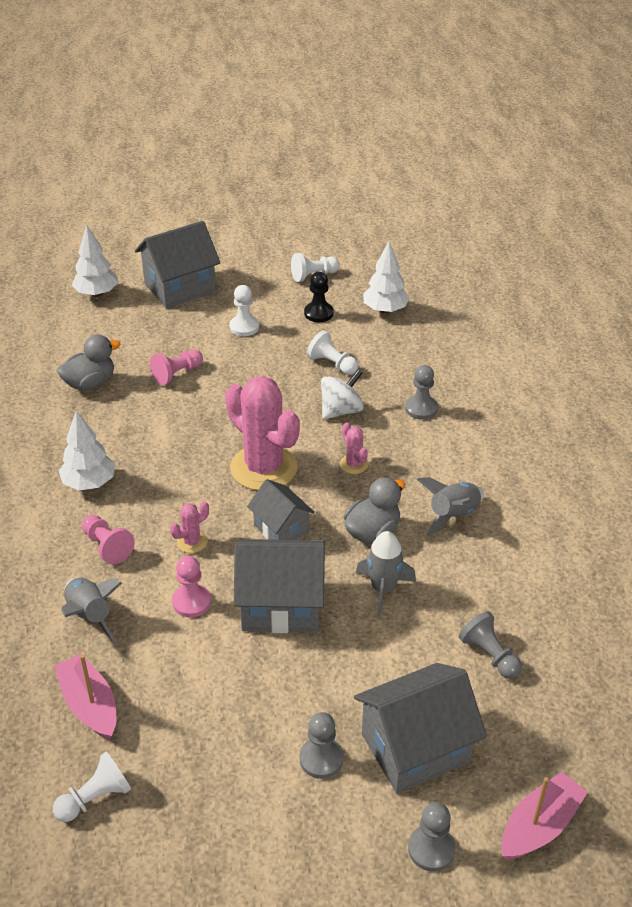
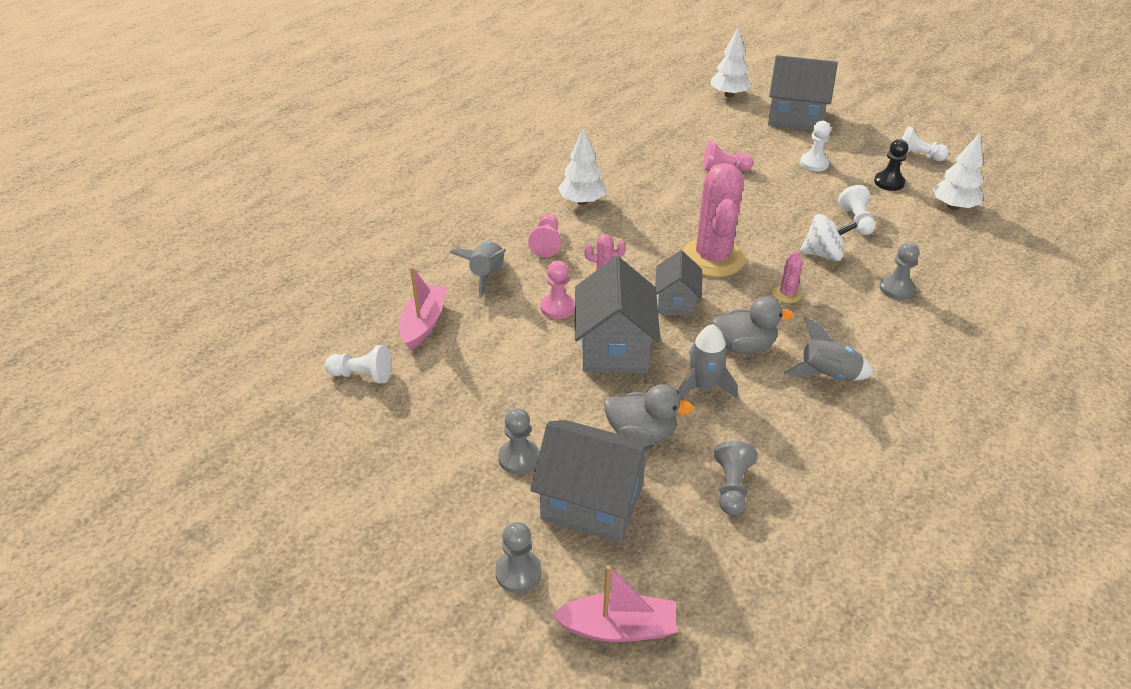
camera: 45 degrees right, 0 degrees up
(90, 383) = (656, 145): grey duck -> grey duck (641, 433)
(281, 605) = (614, 348): grey house -> grey house turned 45 degrees clockwise

